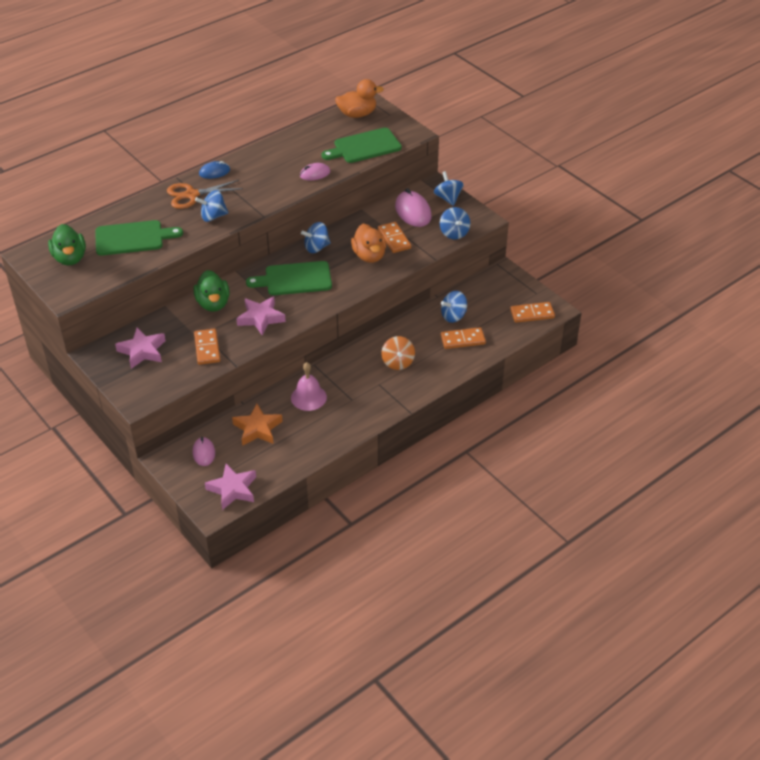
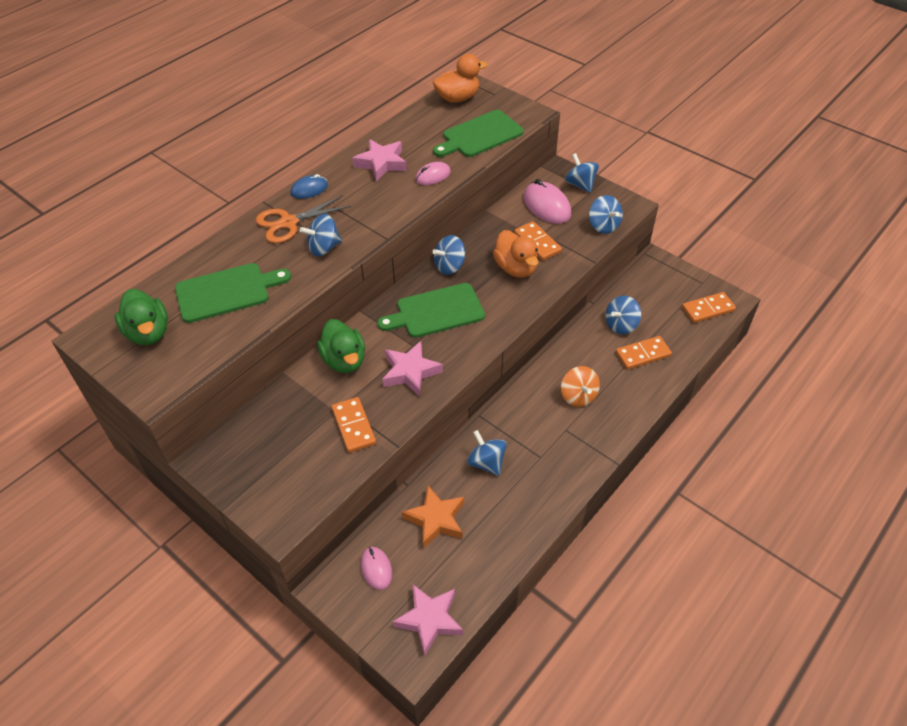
camera: 10 degrees left, 5 degrees up
(142, 351) = (269, 444): pink star -> pink star (381, 163)
(308, 397) = (486, 462): pink bell -> blue spinning top

